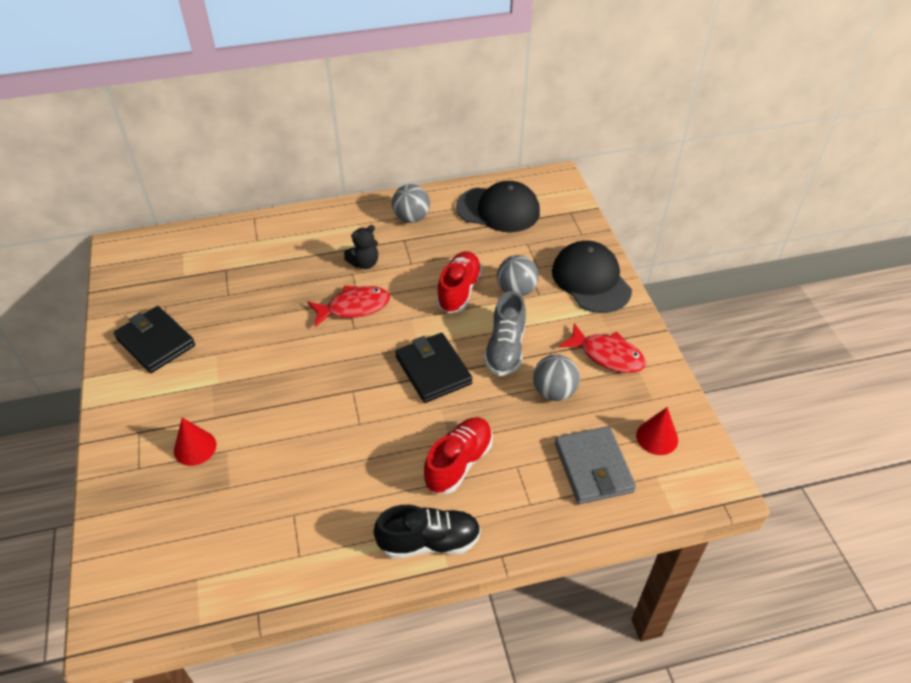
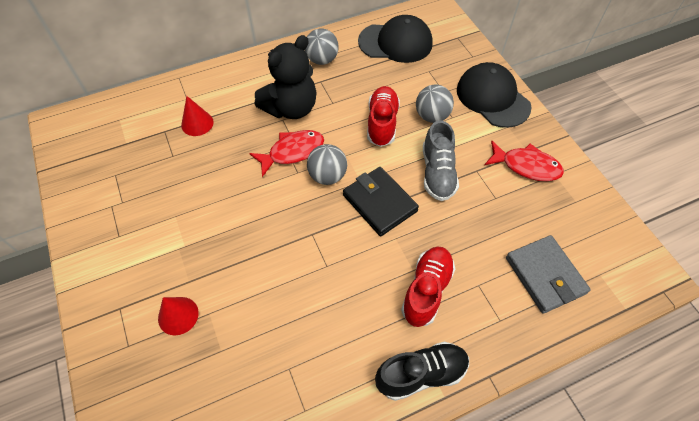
camera: 10 degrees left, 10 degrees up
(156, 342) = (115, 213): black wallet -> none
(364, 263) = (291, 108): black teddy bear -> black teddy bear, size x1.92
(554, 391) = (490, 207): grey ball -> grey ball (327, 176)
(657, 437) = (590, 237): red cone -> red cone (197, 123)

